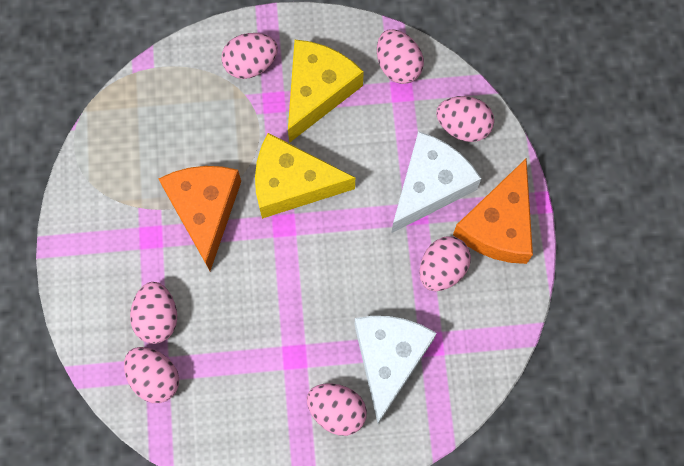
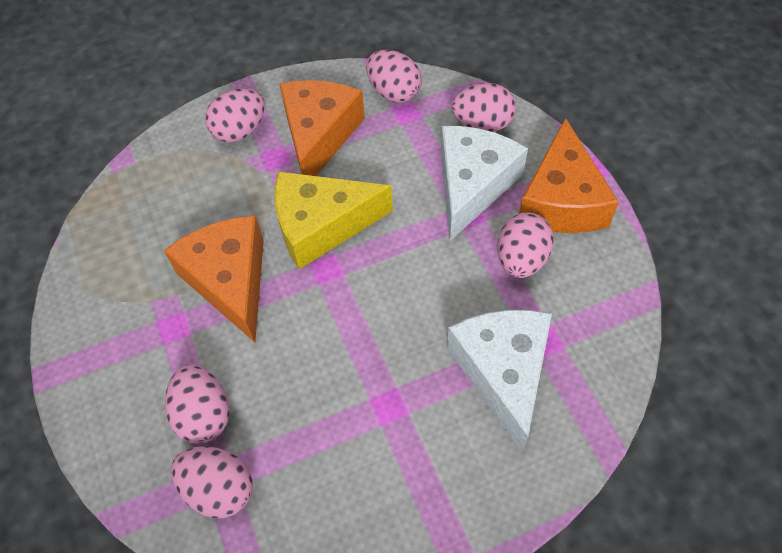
camera: 15 degrees left, 15 degrees down
(317, 91) = (319, 135): yellow cheese -> orange cheese
(337, 411) = (465, 453): pink egg -> none

